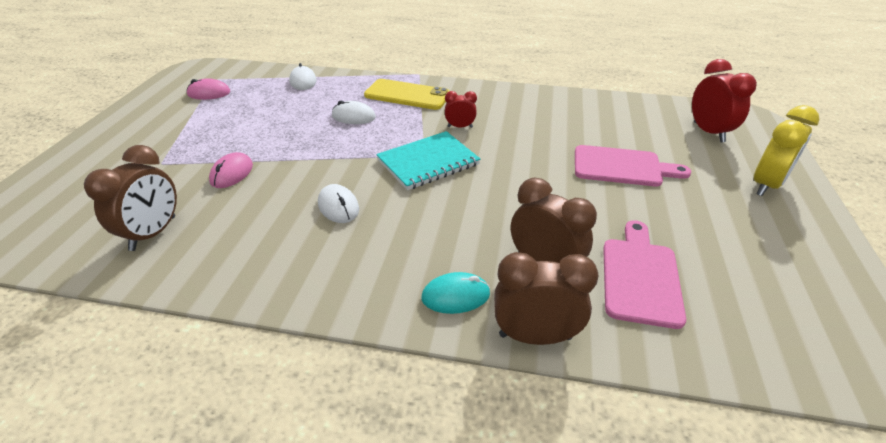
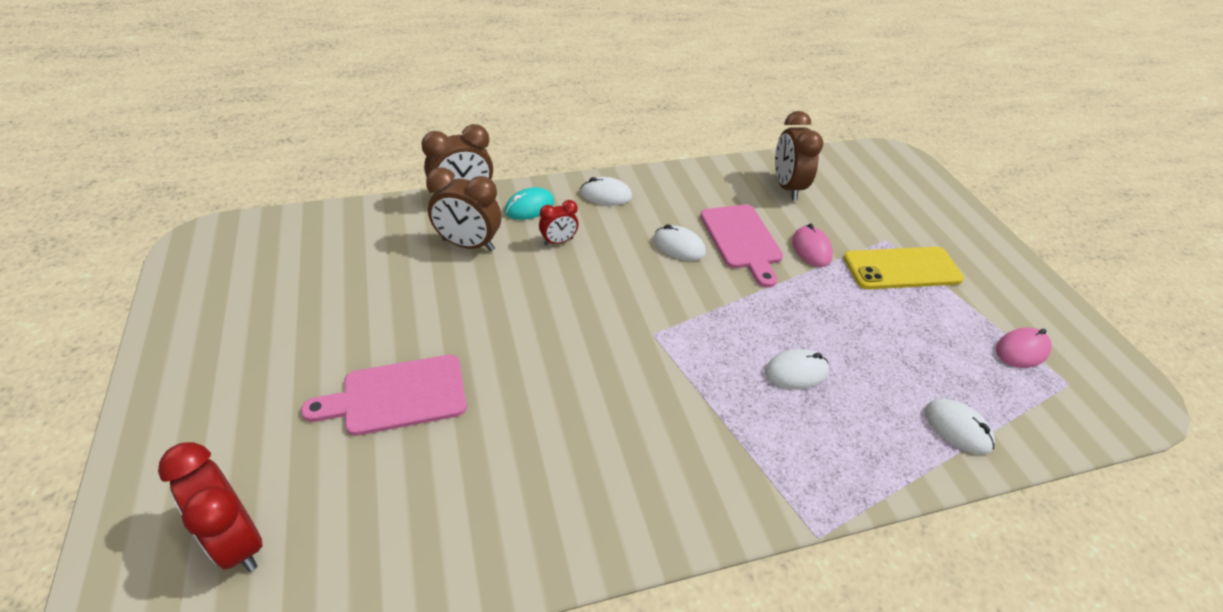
camera: 150 degrees right, 5 degrees up
(355, 285) = (606, 195): none -> white mouse
(407, 95) = (776, 454): yellow phone -> yellow phone (902, 268)
(428, 162) = (639, 324): turquoise notebook -> none
(460, 127) = (644, 402): red clock -> red clock (558, 241)
(640, 277) = (383, 258): pink cutting board -> pink cutting board (742, 240)
(766, 185) = (194, 426): yellow clock -> none

